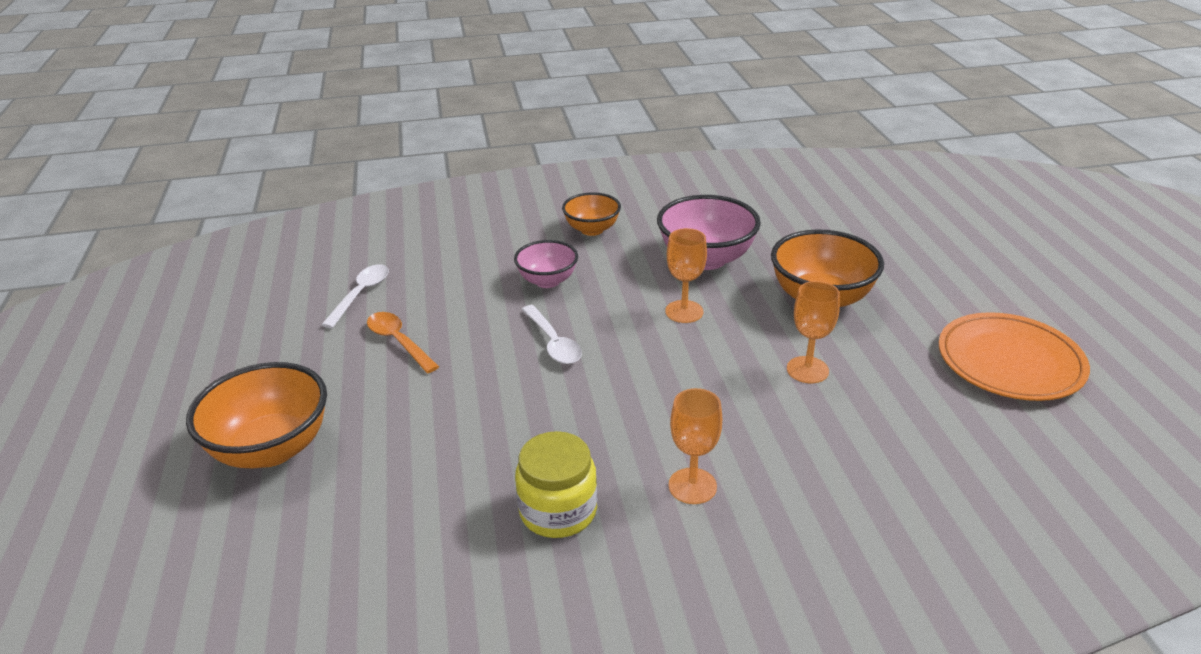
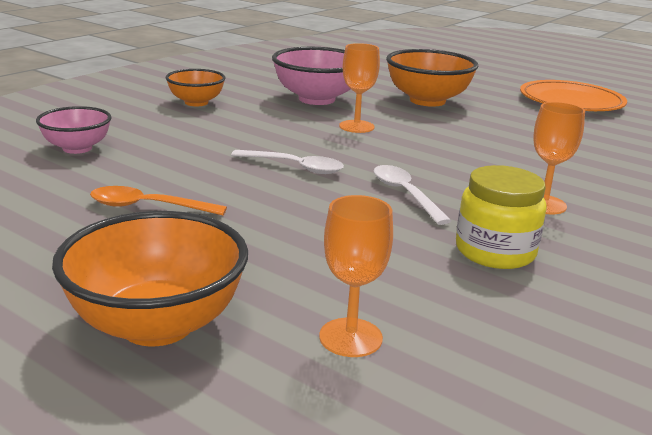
camera: 45 degrees left, 10 degrees down
(361, 294) = (38, 189): white spoon -> white spoon (405, 194)
(547, 281) = (217, 136): pink bowl -> pink bowl (77, 148)
(807, 370) = (487, 132): orange goblet -> orange goblet (350, 337)

